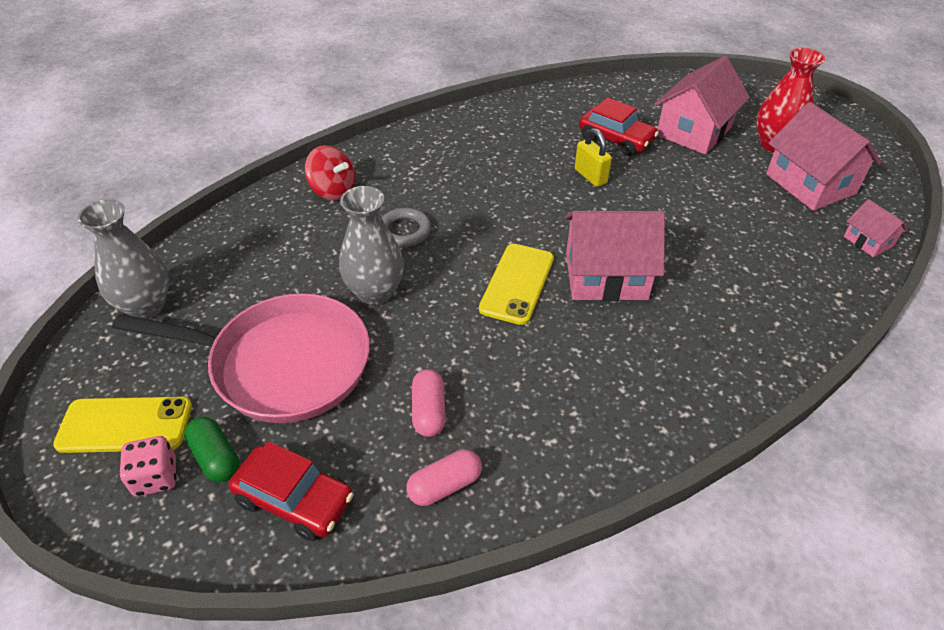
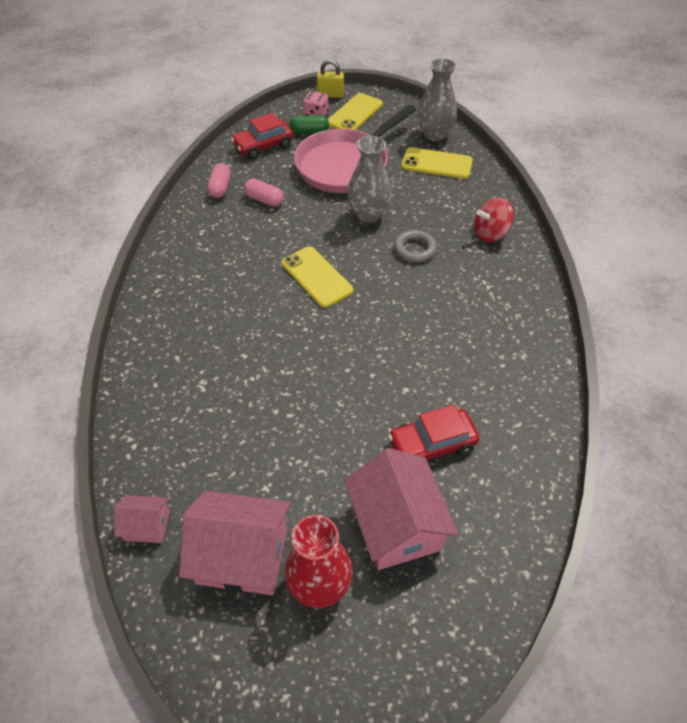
camera: 125 degrees right, 5 degrees up
(222, 276) = (437, 164): none -> yellow phone
(590, 176) = (393, 387): yellow padlock -> yellow padlock (330, 95)
(606, 276) = (281, 323): pink house -> none

